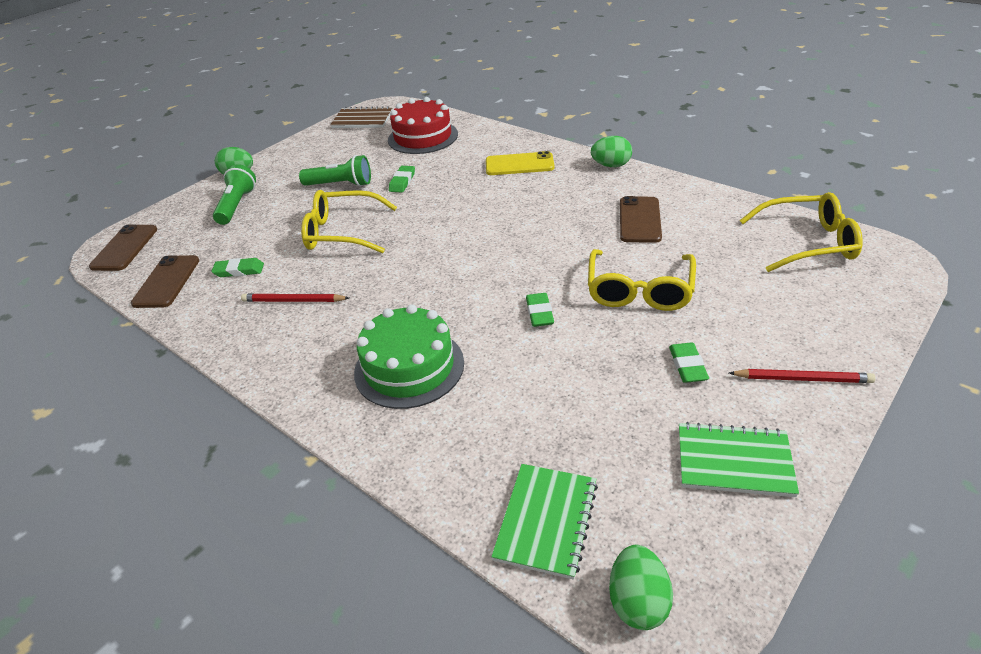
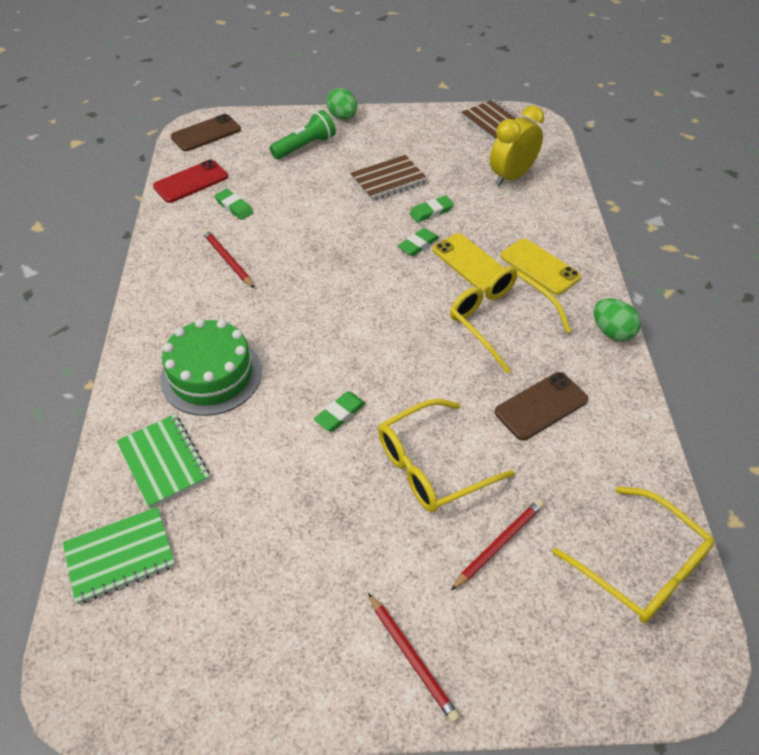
camera: 45 degrees right, 10 degrees up
(167, 282) = (191, 182): brown phone -> red phone
(340, 184) = (388, 180): green flashlight -> brown notebook
(342, 232) = (329, 226): yellow glasses -> yellow glasses (500, 321)
(423, 137) = (511, 177): red cake -> yellow clock
(474, 188) = (469, 262): none -> yellow phone
(638, 602) = (82, 656): green egg -> none
(687, 365) = (358, 557): green eraser -> green eraser (418, 245)
(734, 461) = (265, 652): green notebook -> green notebook (163, 462)
(738, 292) = (499, 544): none -> red pencil

